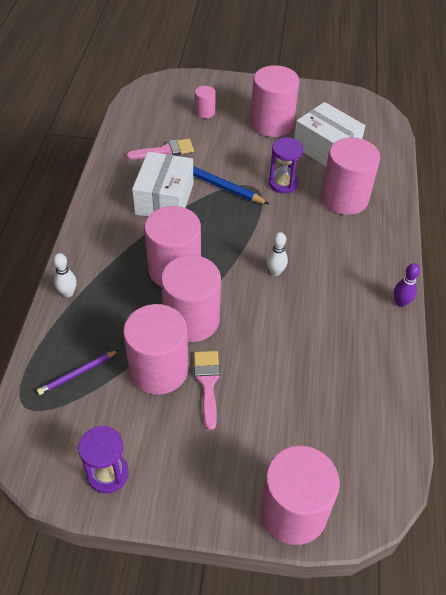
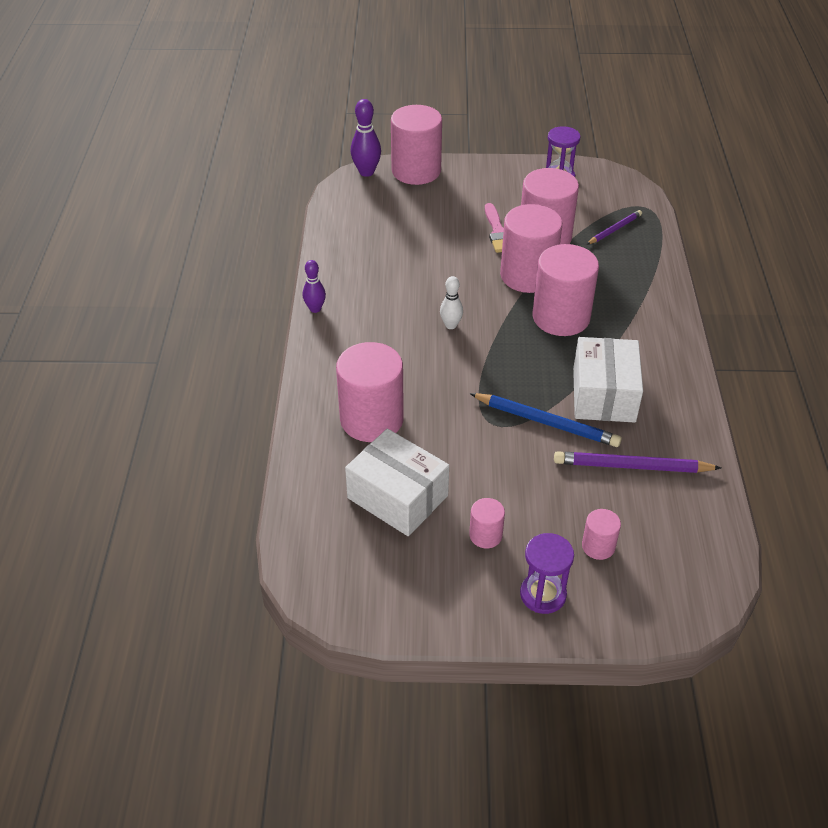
camera: 175 degrees right, 5 degrees down
(68, 293) = (660, 286): white bowling pin -> none
(165, 150) = (632, 466): pink brush -> purple pencil
(272, 124) = (485, 535): pink cylinder -> pink cylinder, size x0.47
(283, 183) = (455, 432): purple hourglass -> purple hourglass (543, 594)
(361, 517) = (366, 172): none -> purple bowling pin

